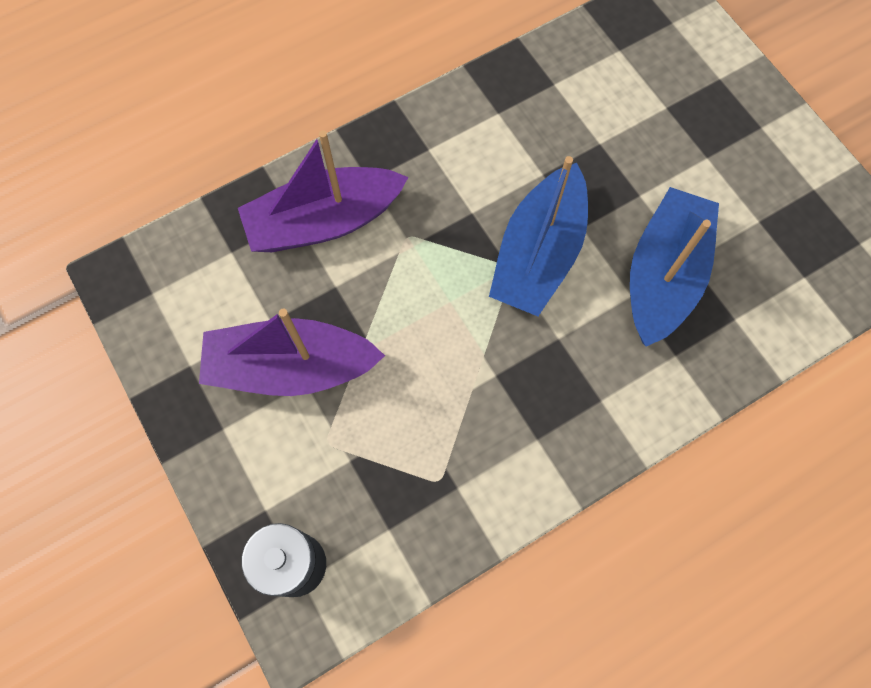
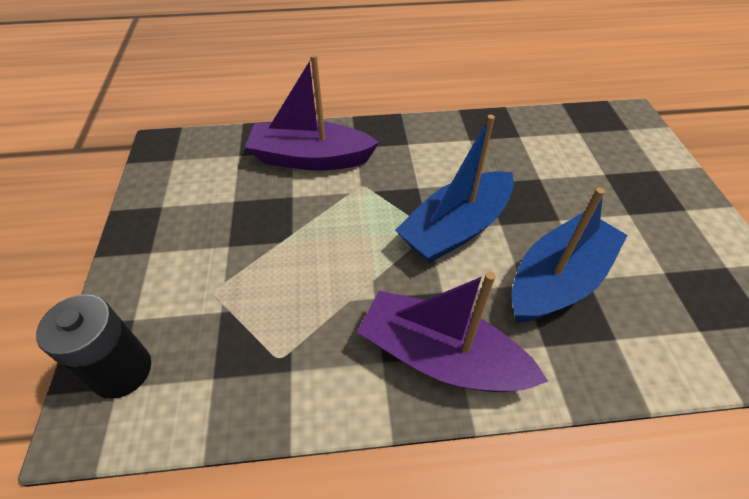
camera: 25 degrees right, 20 degrees down
(291, 367) = (225, 232): purple boat -> purple boat (441, 357)

